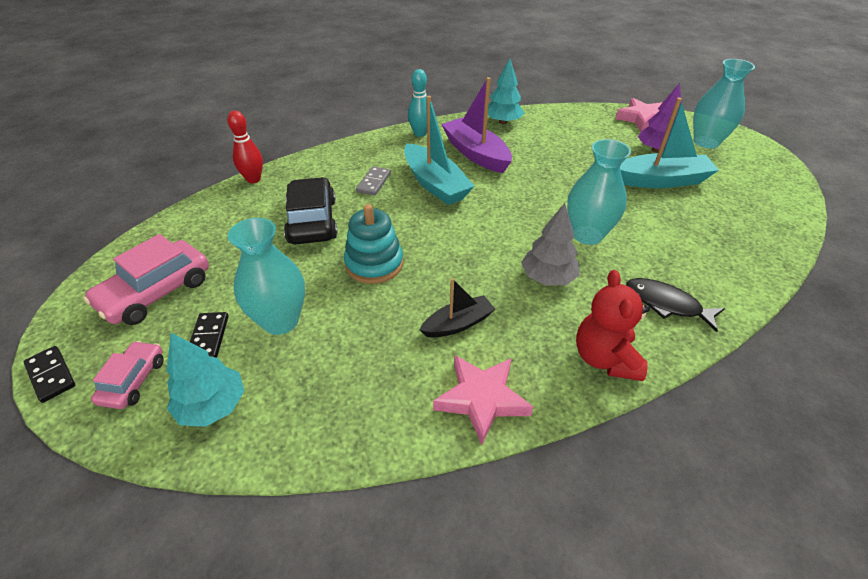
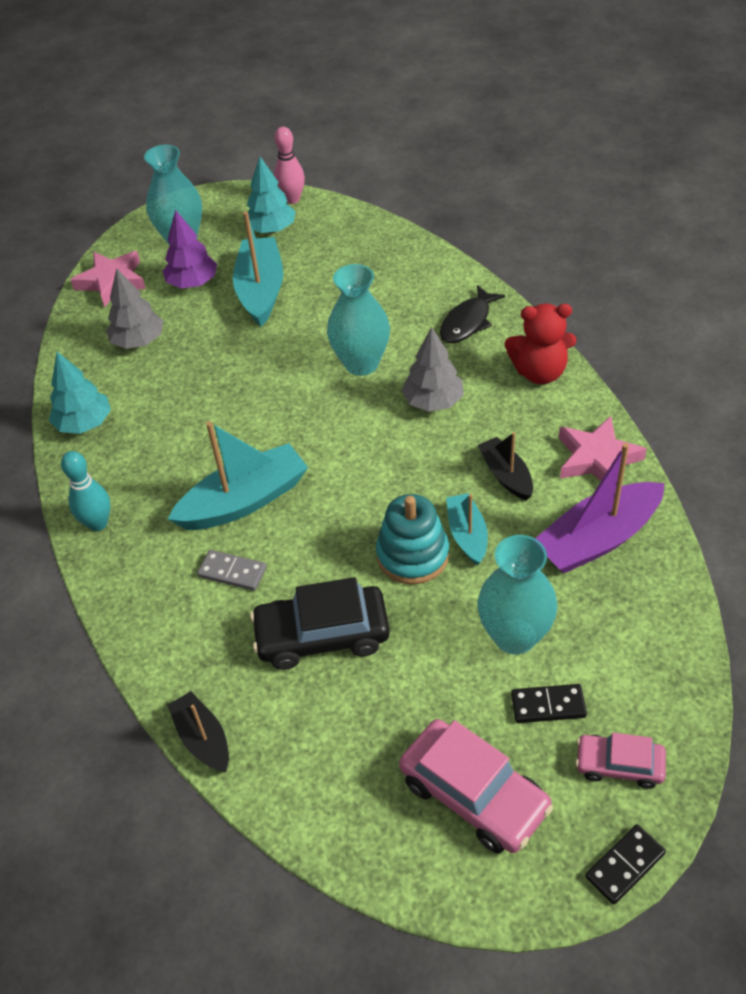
camera: 85 degrees left, 5 degrees up
(212, 406) = (639, 674): turquoise tree -> turquoise tree (271, 229)
(253, 179) = (203, 739): red bowling pin -> black boat
(390, 296) = (467, 535): none -> turquoise boat
(476, 154) = (171, 456): purple boat -> purple boat (597, 539)
(584, 134) = (138, 341): none -> grey tree
(795, 191) = (292, 199): none -> pink bowling pin

